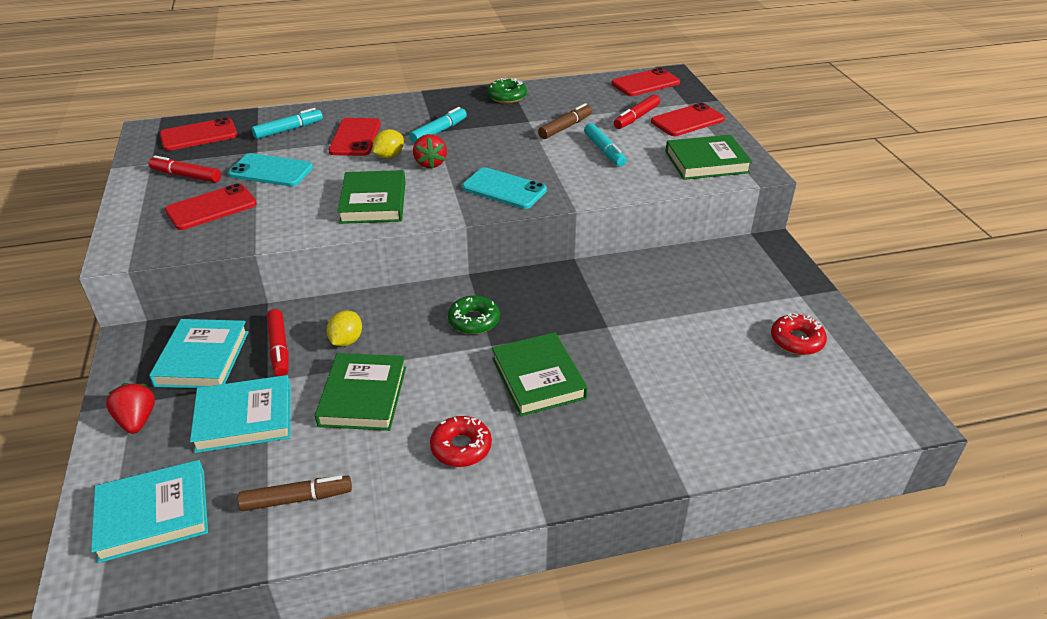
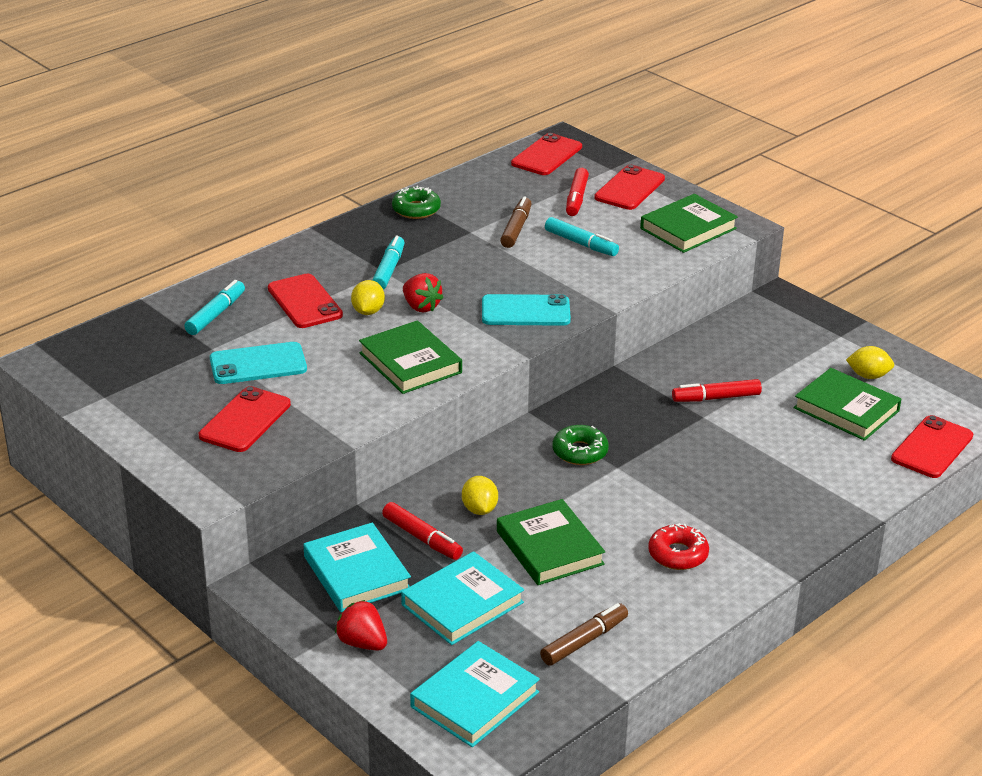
camera: 30 degrees left, 5 degrees down
(186, 176) = (168, 397): red marker -> red marker (716, 398)
(199, 135) = (116, 350): red phone -> red phone (932, 447)
(538, 378) = (686, 479): green book -> green book (846, 409)
(796, 340) = (868, 376): red donut -> yellow lemon

